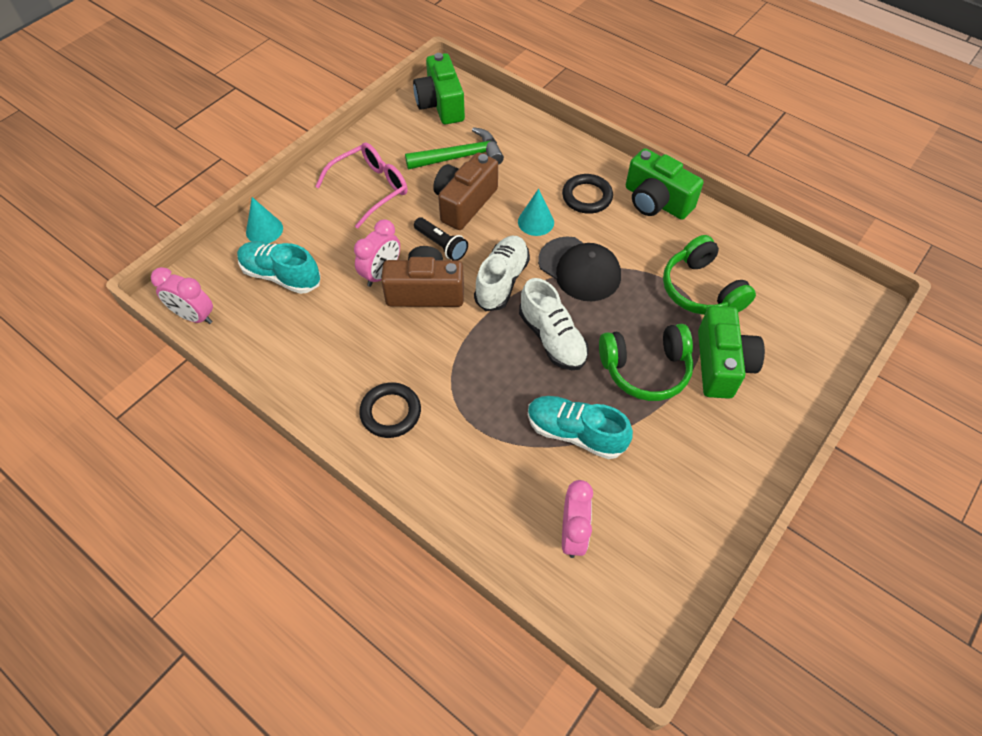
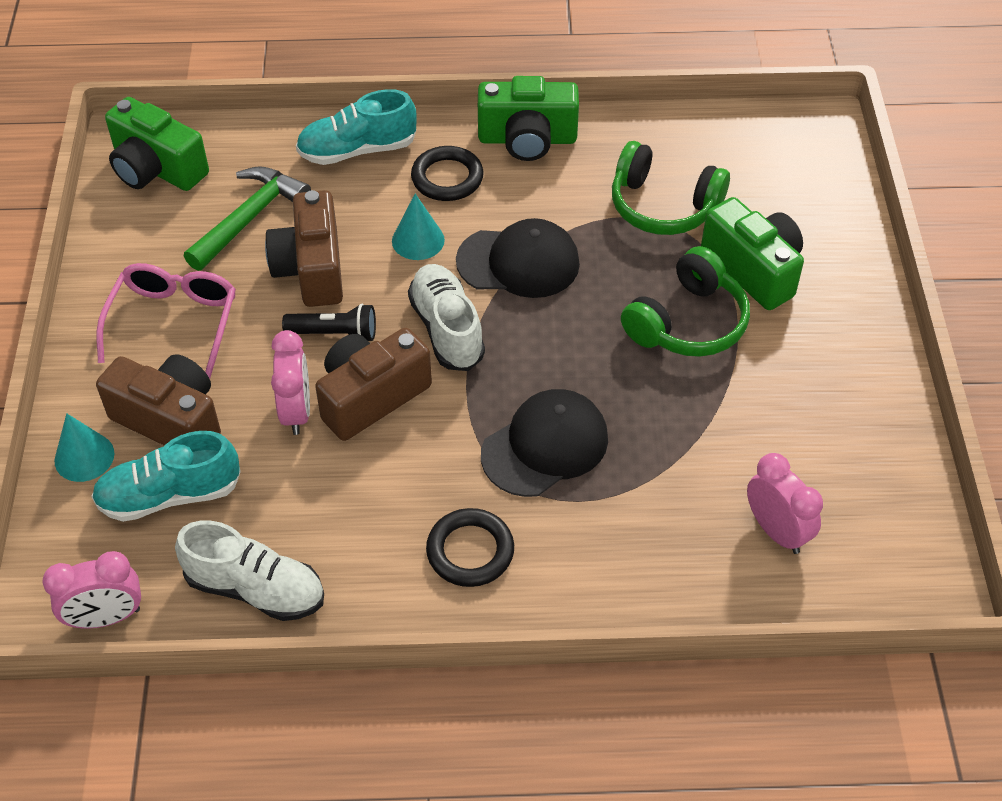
camera: 40 degrees left, 5 degrees down
(319, 238) = (170, 420): none -> brown camera
(489, 383) = (545, 446): none -> black cap
(552, 338) = (563, 354): white shoe -> white shoe (255, 589)
(575, 433) = (682, 433): turquoise shoe -> turquoise shoe (357, 150)

